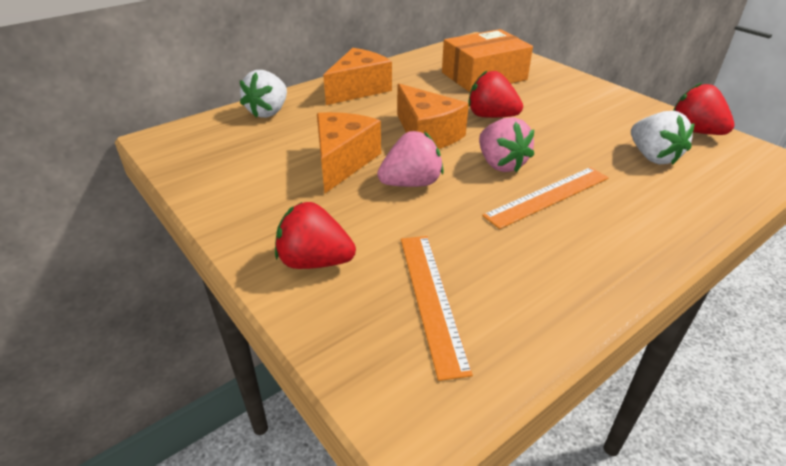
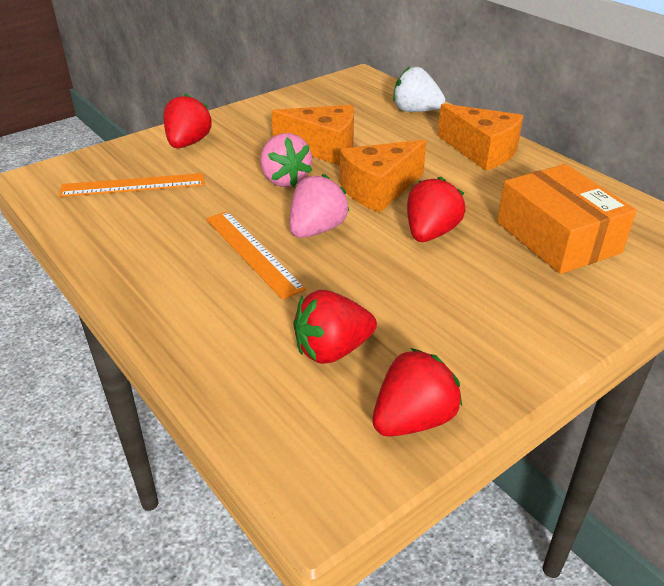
camera: 90 degrees right, 0 degrees up
(500, 164) = (316, 230): pink strawberry -> pink strawberry turned 150 degrees clockwise
(653, 157) = (332, 350): white strawberry -> red strawberry

